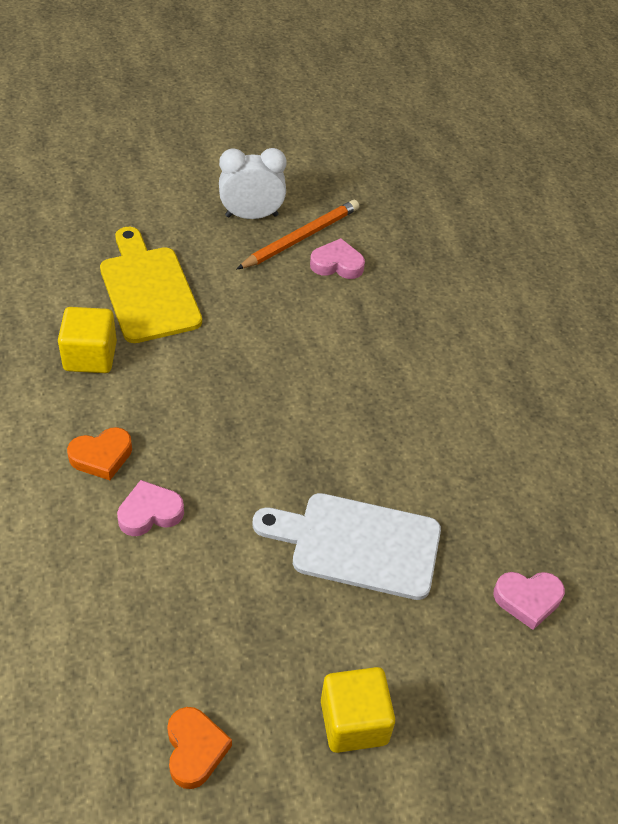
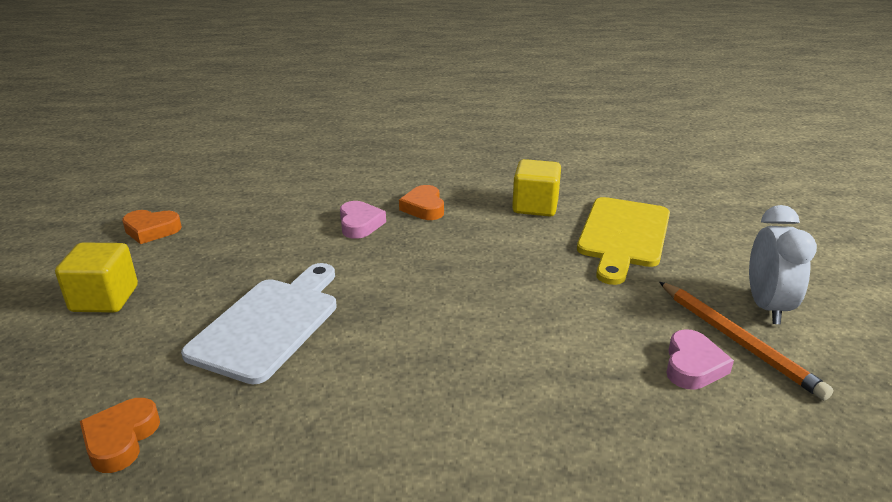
camera: 105 degrees right, 20 degrees down
(148, 290) = (623, 236): yellow cutting board -> yellow cutting board turned 120 degrees clockwise
(528, 600) = (121, 439): pink heart -> orange heart

